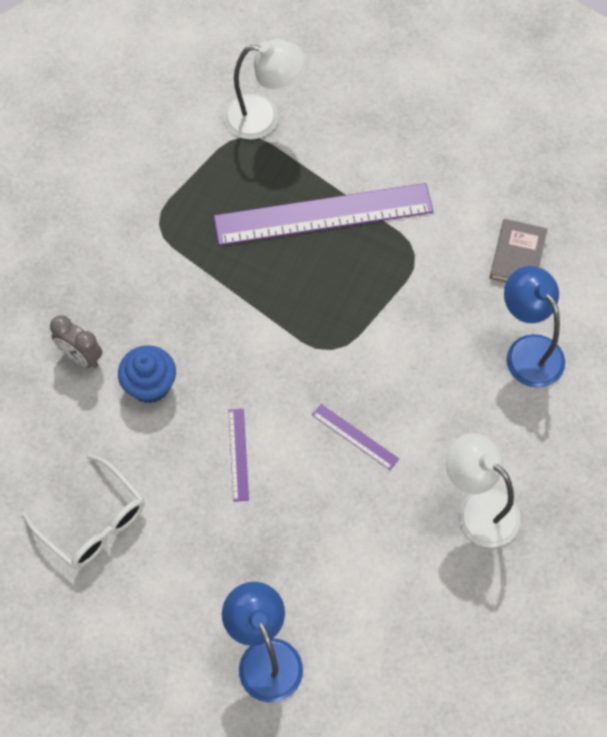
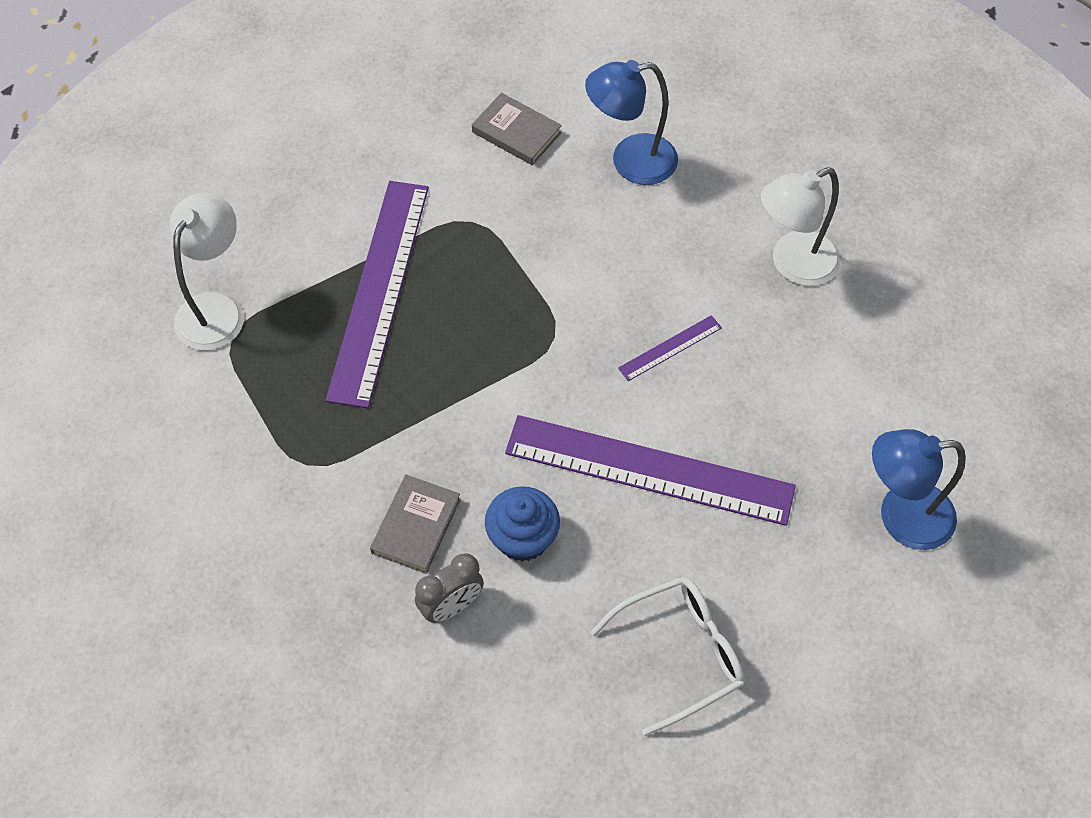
camera: 70 degrees left, 5 degrees down
(135, 311) = (416, 526): none -> grey book
(238, 454) = (649, 470): purple ruler -> purple ruler, size x2.39

